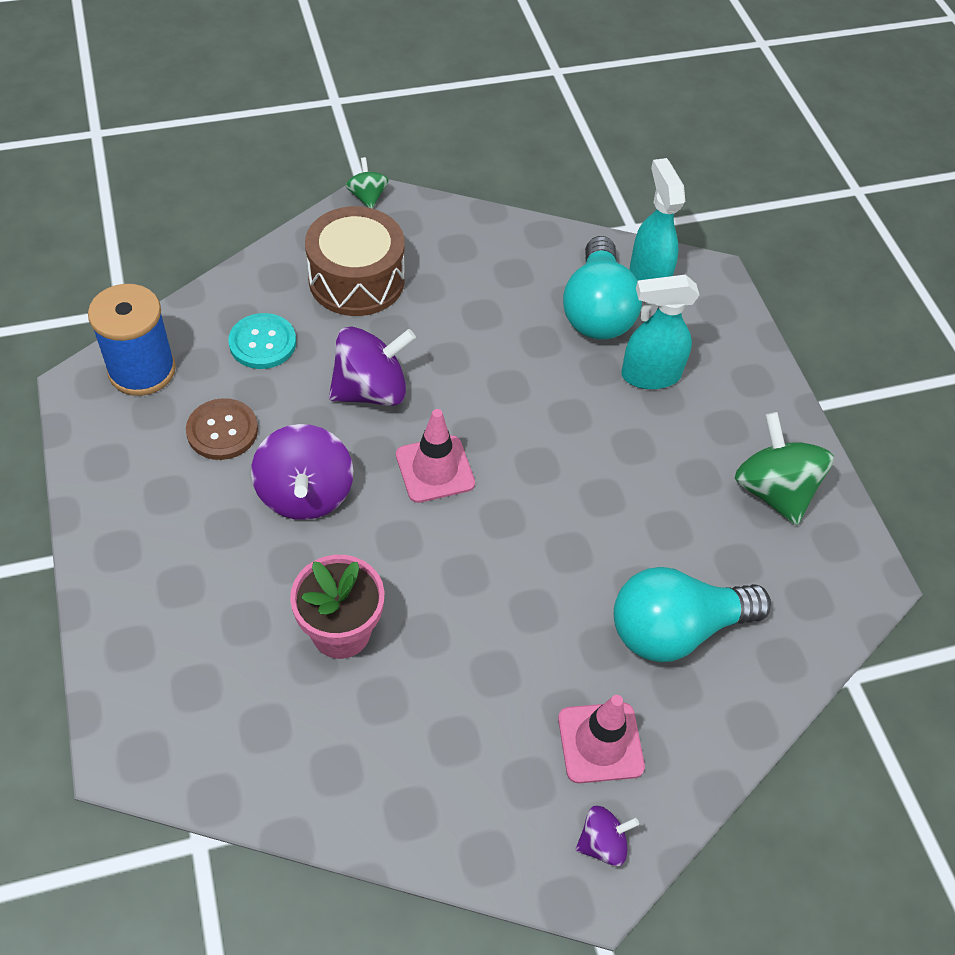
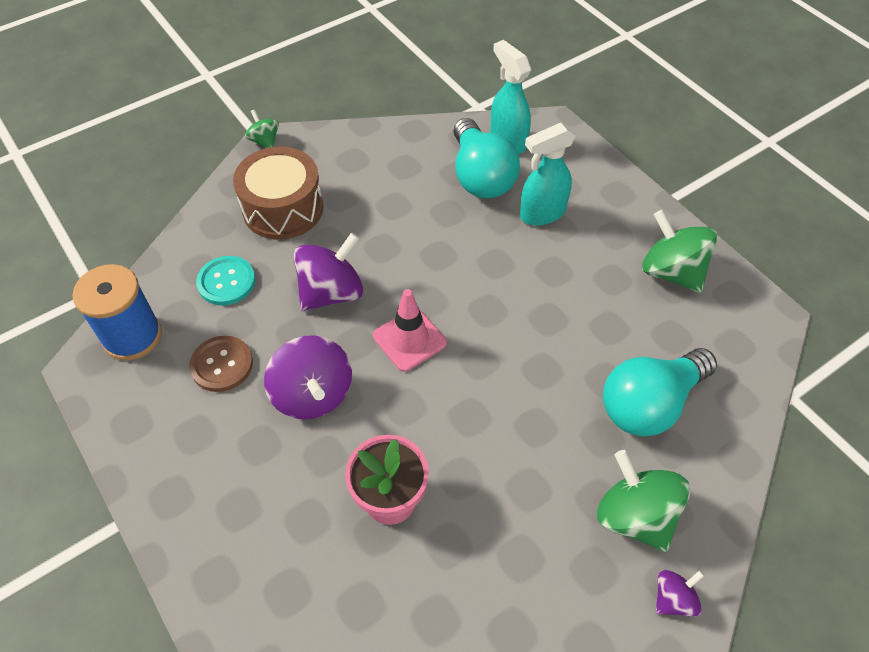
camera: 15 degrees left, 0 degrees up
(600, 742) = (634, 516): pink traffic cone -> green spinning top

